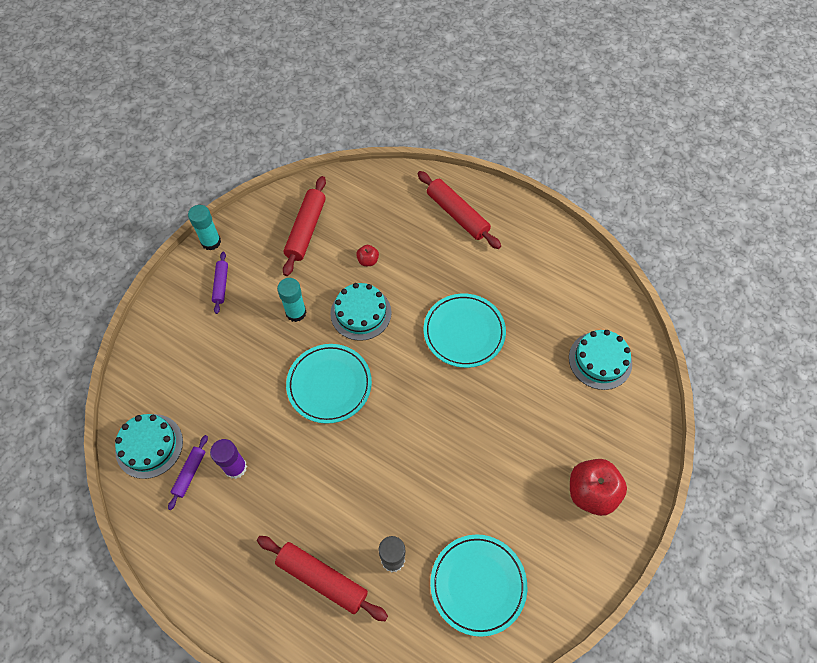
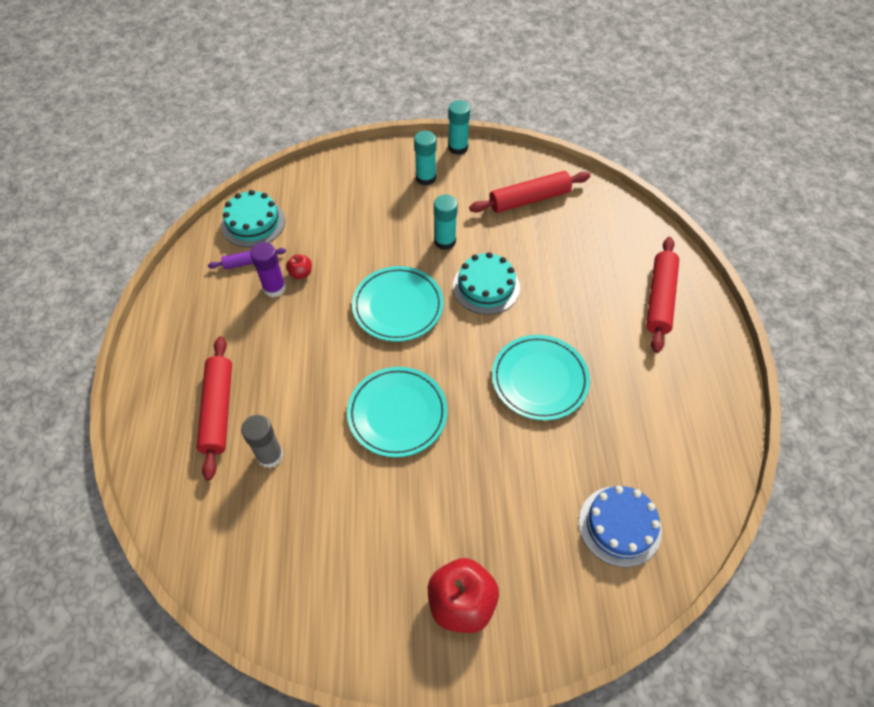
camera: 55 degrees right, 5 degrees down
(221, 285) = (425, 178): purple rolling pin -> turquoise glue stick
(368, 261) = (542, 260): red apple -> red apple (301, 273)
(478, 584) = (291, 545): turquoise plate -> turquoise plate (397, 413)
(600, 360) = (619, 526): turquoise cake -> blue cake

